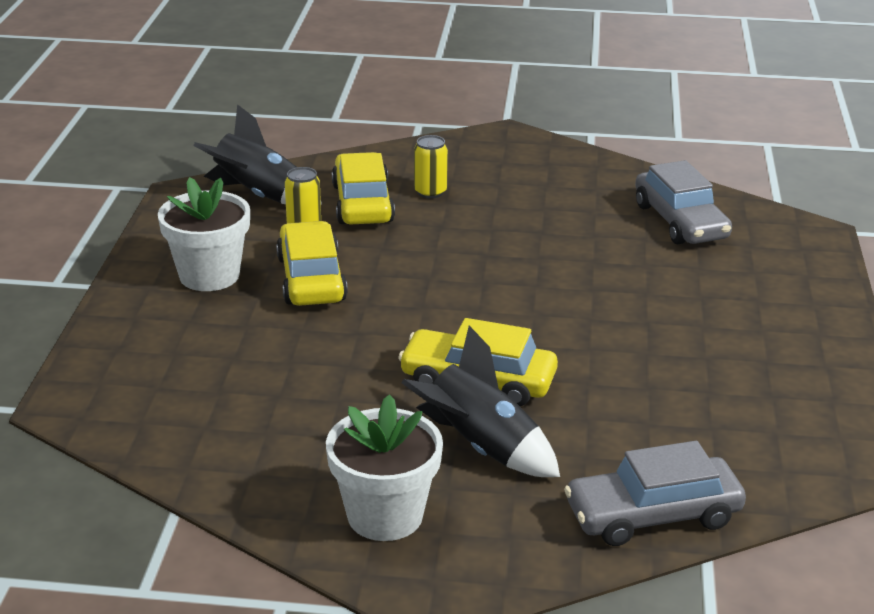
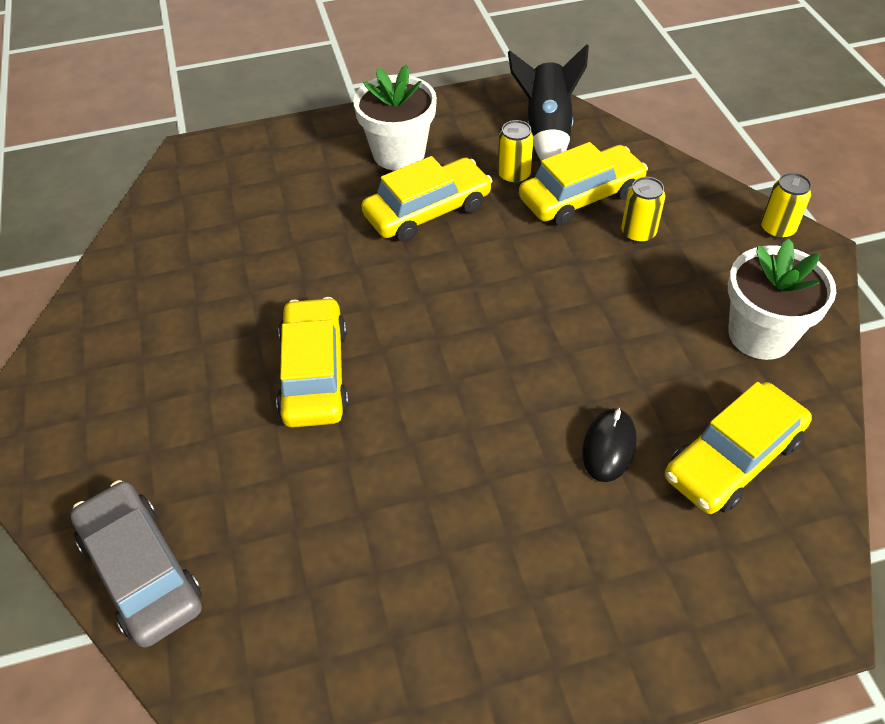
camera: 70 degrees right, 20 degrees up
(385, 516) = (98, 373): white flower pot -> white flower pot (760, 334)
(474, 140) = (777, 229): none -> yellow can
(481, 448) = (210, 407): black rocket -> none
(643, 264) = (609, 447): none -> black mouse
(680, 221) = (732, 458): grey car -> yellow car

